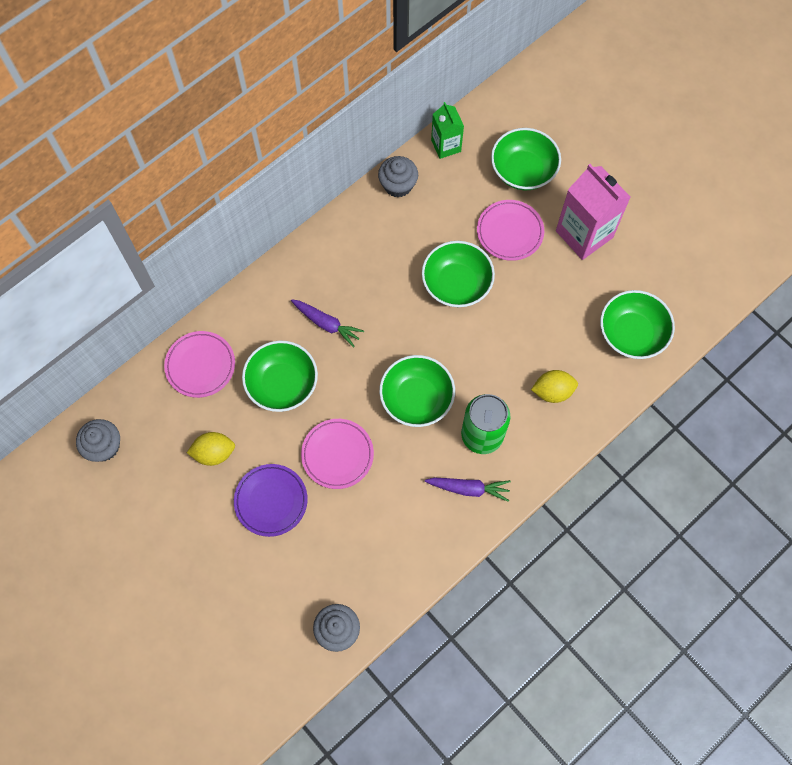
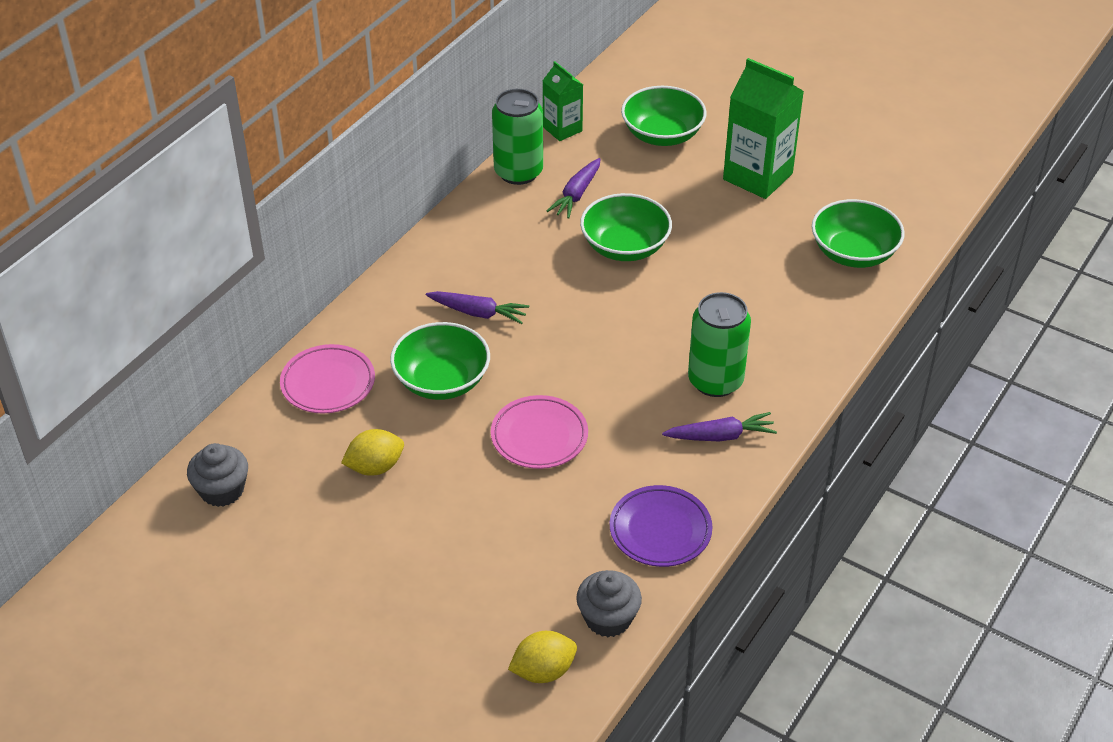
camera: 15 degrees left, 25 degrees down
(271, 501) = (468, 501): purple plate -> purple plate (660, 530)
(398, 185) = (518, 172): grey cupcake -> green can
(416, 398) = (619, 362): green bowl -> none
(436, 220) = (576, 195): none -> purple carrot
(510, 232) = (669, 190): pink plate -> none
(552, 391) = (784, 323): yellow lemon -> yellow lemon (543, 671)
(584, 234) = (757, 176): pink carton -> green carton

